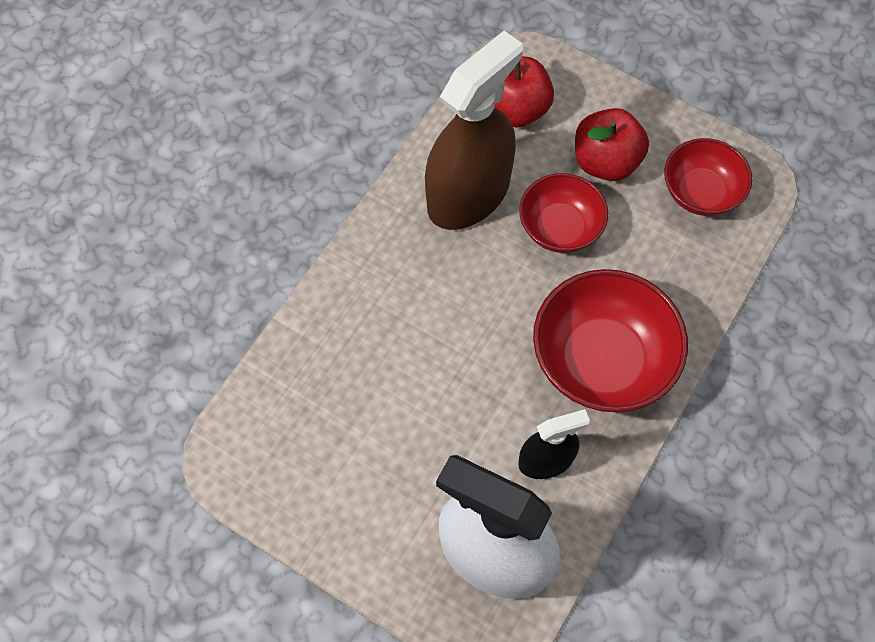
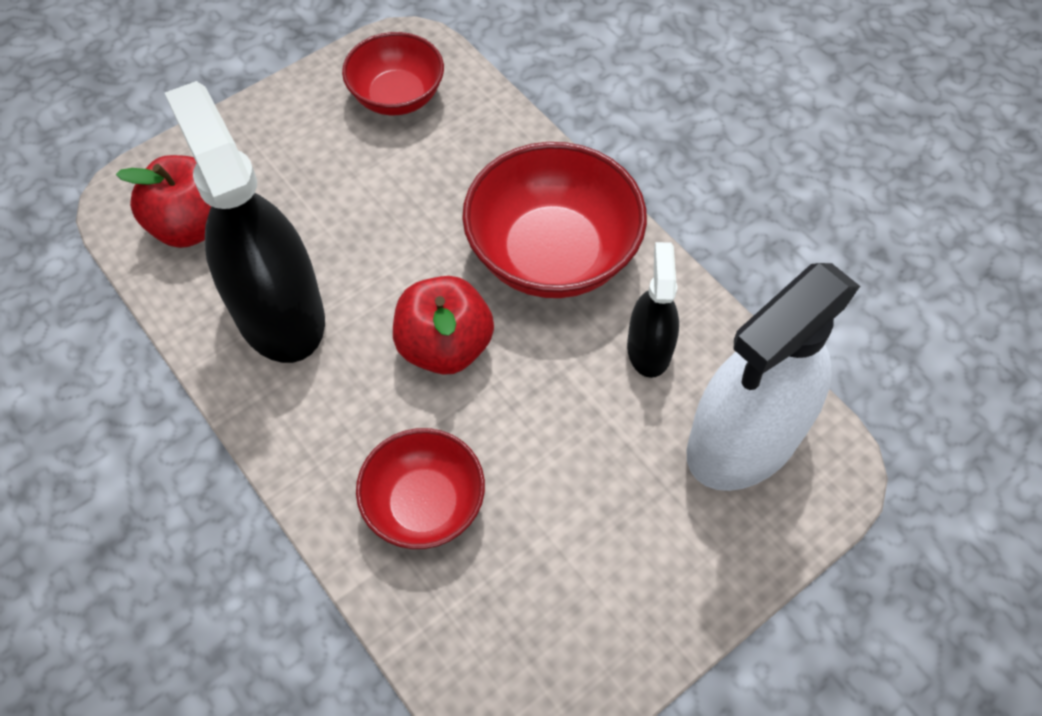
camera: 70 degrees left, 5 degrees down
(468, 194) = (278, 312): brown spray bottle -> black spray bottle
(560, 228) = (372, 236): red bowl -> red bowl (424, 504)
(605, 162) = (313, 164): red apple -> red apple (445, 346)

